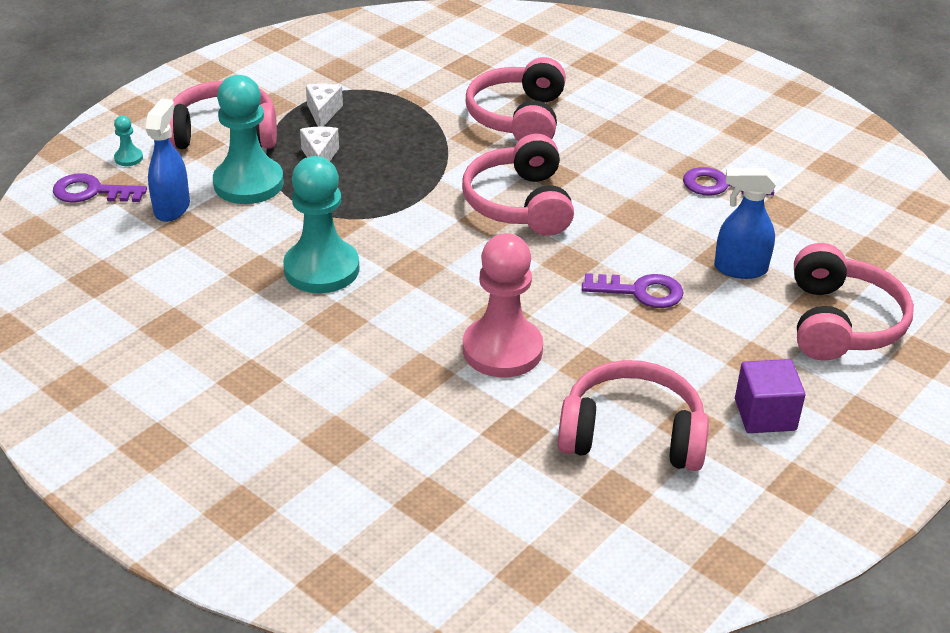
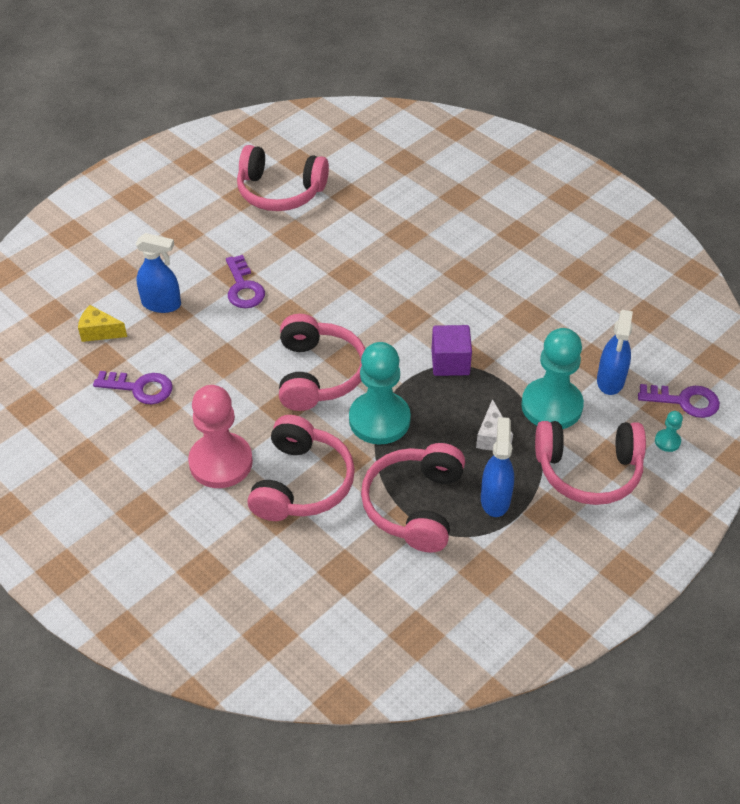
camera: 175 degrees left, 10 degrees up
(321, 269) = (479, 316): turquoise pawn -> turquoise pawn (379, 420)
(323, 112) = (495, 499): white cheese -> blue spray bottle
(502, 350) = (351, 247): pink pawn -> pink pawn (221, 462)
(640, 292) = (243, 287): purple key -> purple key turned 120 degrees counterclockwise
(765, 414) = (194, 200): purple cube -> purple cube (450, 362)
(801, 236) = (99, 332): none -> yellow cheese
(841, 322) = (110, 258): pink headphones -> pink headphones (414, 505)

